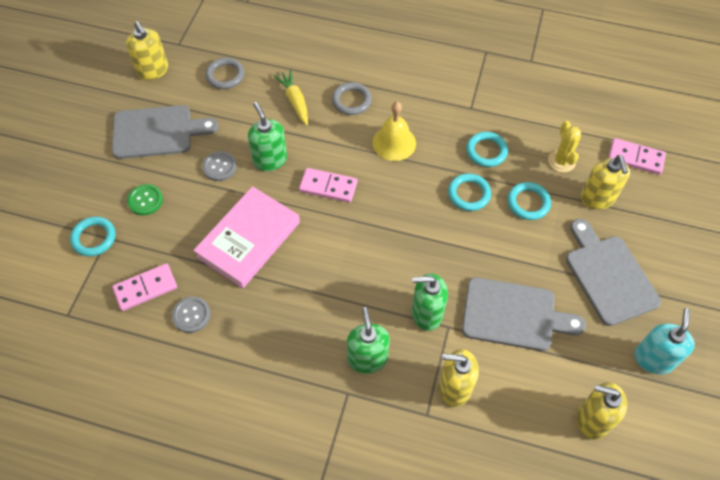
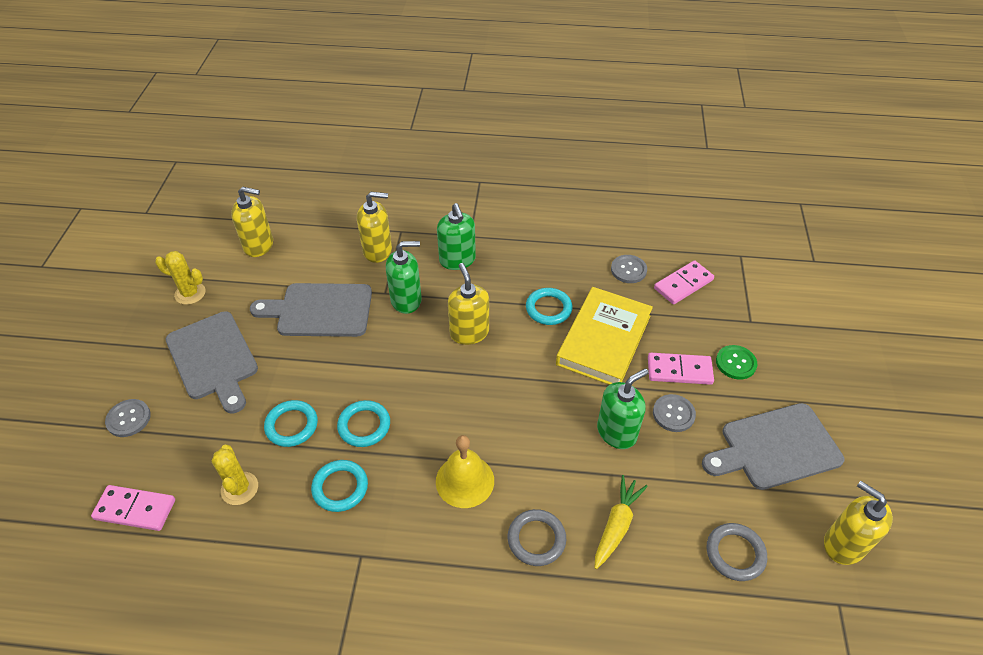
camera: 170 degrees right, 10 degrees down
(94, 238) = (763, 319): turquoise ring -> turquoise ring (548, 308)
(248, 239) = (604, 340): pink book -> yellow book
(270, 160) = (616, 432): green soap dispenser -> green soap dispenser turned 90 degrees counterclockwise
(295, 101) = (617, 525): yellow carrot -> yellow carrot turned 120 degrees counterclockwise
(328, 187) = (535, 409): pink domino -> pink domino (679, 370)
(597, 198) = (203, 444): yellow soap dispenser -> yellow soap dispenser (469, 332)
(653, 359) = (190, 293): turquoise soap dispenser -> yellow cactus
(667, 229) = (128, 419): none -> grey button

